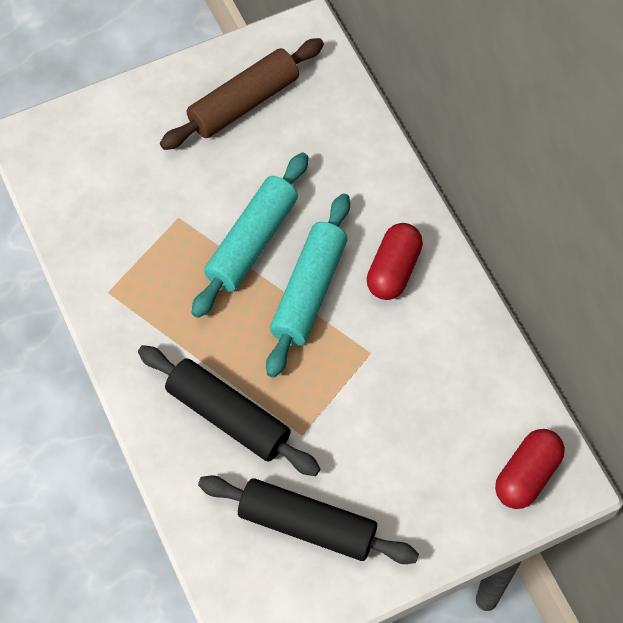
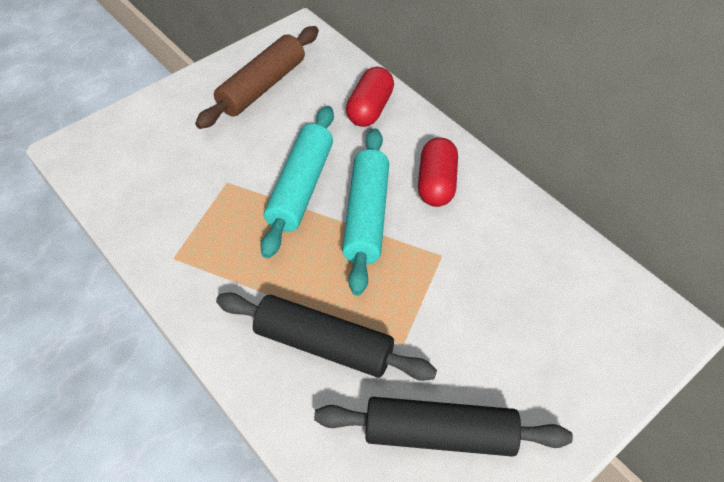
camera: 15 degrees left, 10 degrees down
(527, 475) = (633, 330): red capsule -> red capsule (370, 109)

